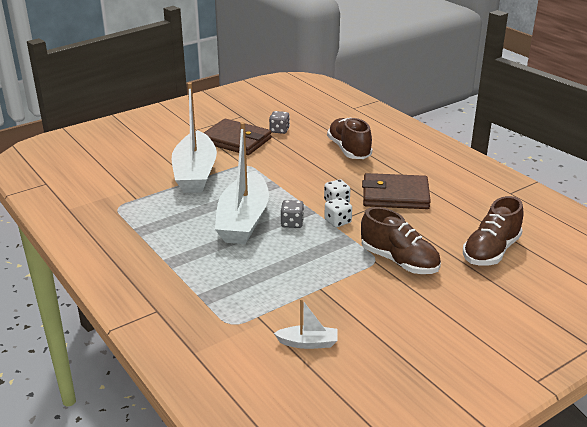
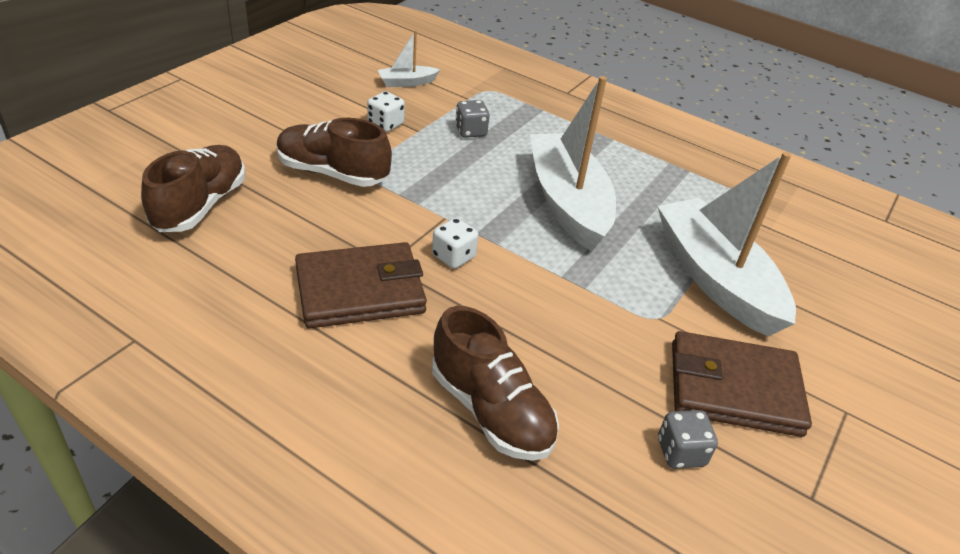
camera: 155 degrees right, 10 degrees up
(292, 223) = (499, 208): grey dice -> grey dice (471, 131)
(337, 221) = (436, 221): white dice -> white dice (385, 124)

